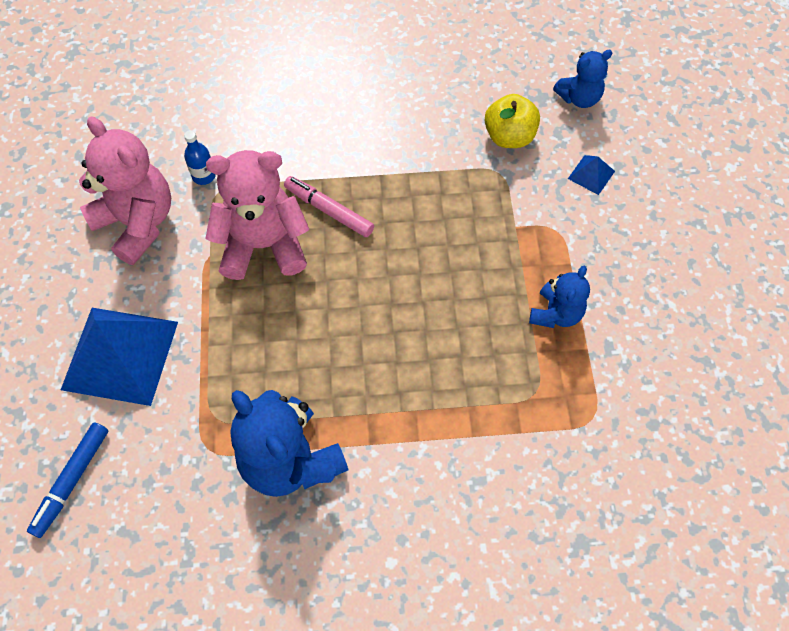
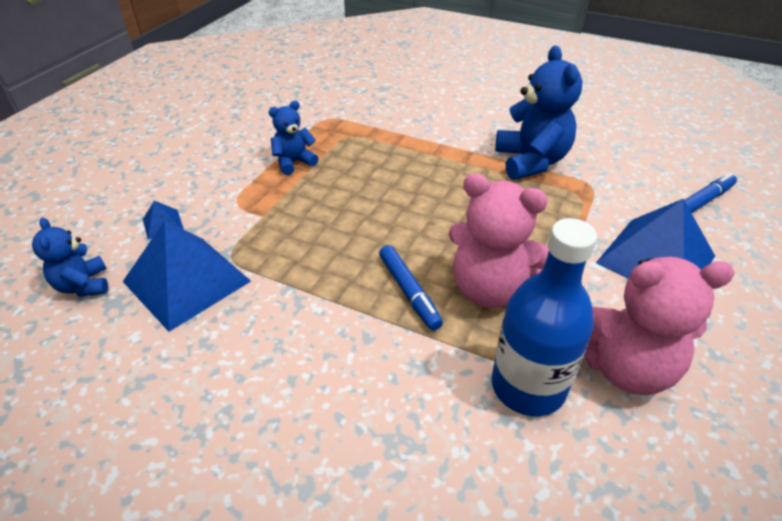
camera: 150 degrees left, 20 degrees down
(137, 223) = (623, 366): pink teddy bear -> pink teddy bear turned 75 degrees counterclockwise
(204, 176) = (528, 386): blue bottle -> blue bottle, size x2.39
(329, 210) = (409, 292): pink marker -> blue marker
(509, 137) = (186, 281): yellow apple -> blue pyramid
(579, 98) = (83, 285): blue teddy bear -> blue teddy bear turned 120 degrees counterclockwise

